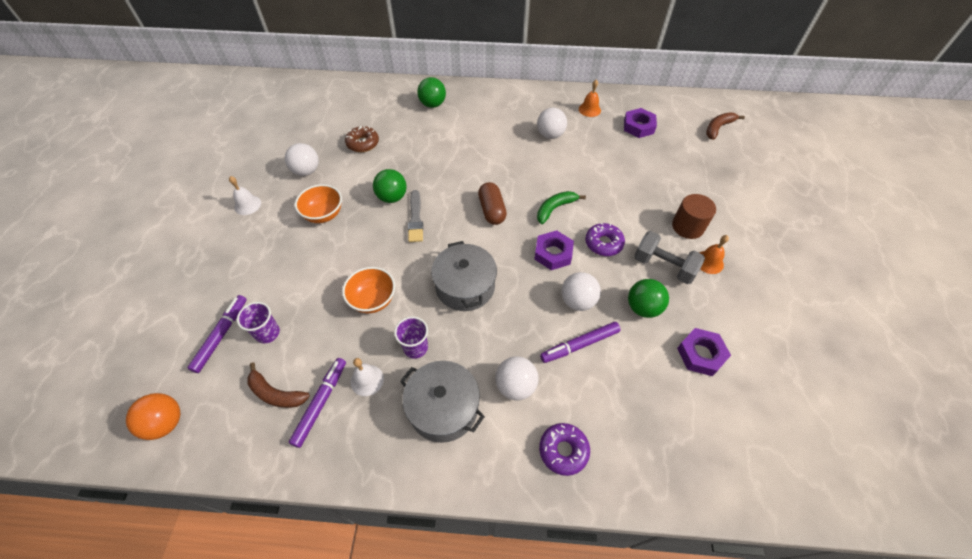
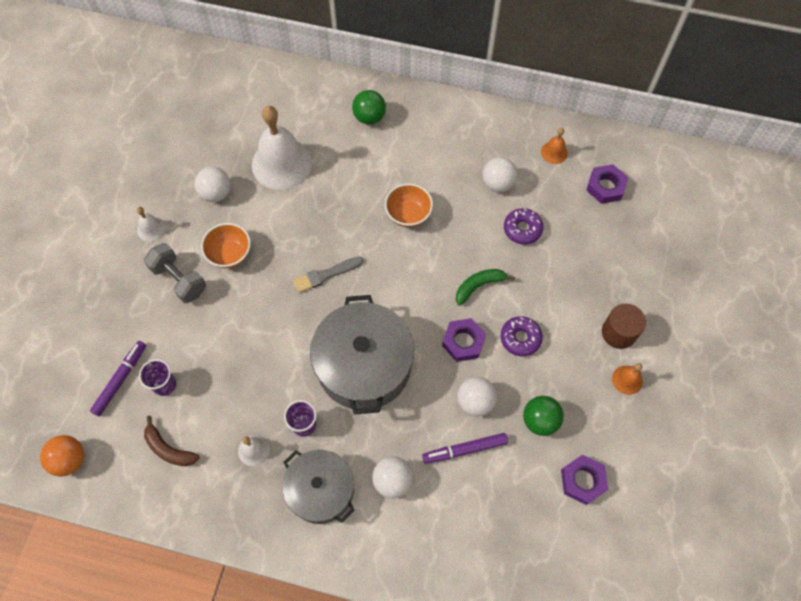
camera: 10 degrees right, 10 degrees up
(320, 403) = (208, 465): purple marker -> none
(363, 143) = (281, 163): brown donut -> white bell
(373, 300) = (269, 365): orange bowl -> orange bowl (408, 214)
(392, 197) = (305, 243): green ball -> none
(415, 219) = (326, 275): grey brush -> grey brush turned 60 degrees clockwise
(465, 286) = (364, 365): grey pot -> grey pot, size x1.53
(492, 210) = (409, 277): brown capsule -> none
(563, 450) = (423, 550): purple donut -> purple donut (522, 229)
(663, 266) = (576, 376): grey dumbbell -> grey dumbbell (179, 280)
(718, 128) = (701, 203): brown banana -> none

